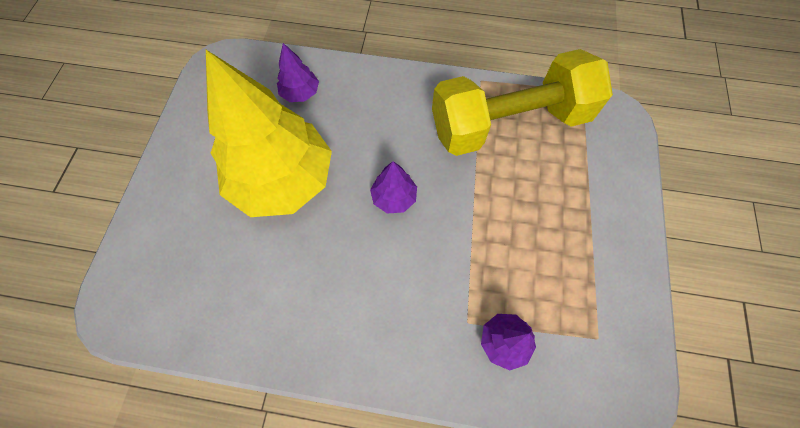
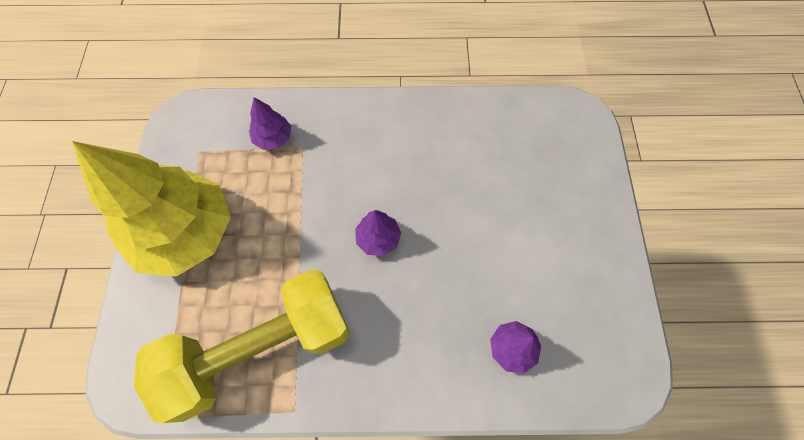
camera: 170 degrees right, 0 degrees up
(282, 180) = (492, 238): yellow tree -> yellow tree (186, 233)

